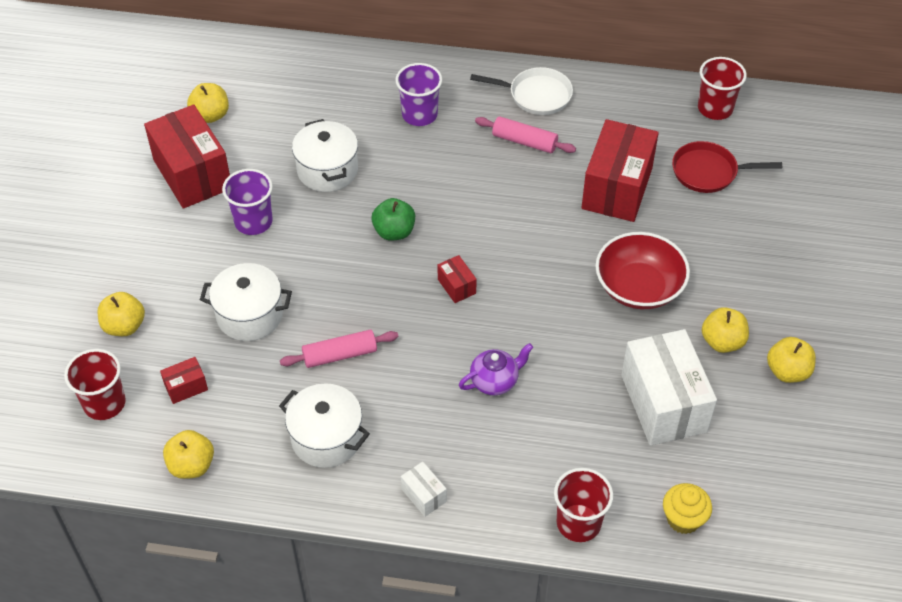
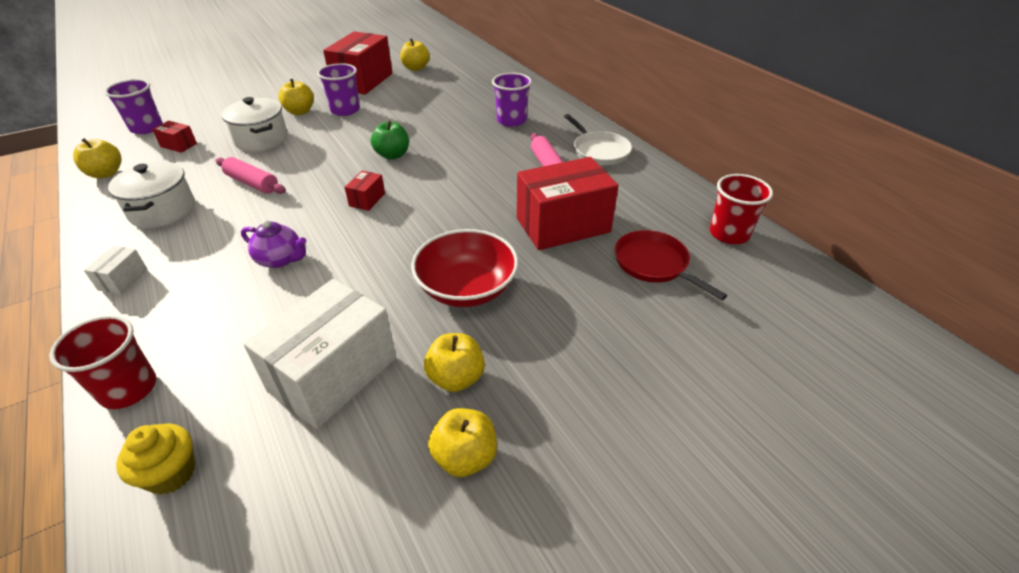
camera: 50 degrees right, 10 degrees down
(104, 403) = (147, 128): red cup -> purple cup
(124, 326) = (217, 109): yellow apple -> yellow apple (300, 112)
(327, 170) = (418, 113): white pot -> none

